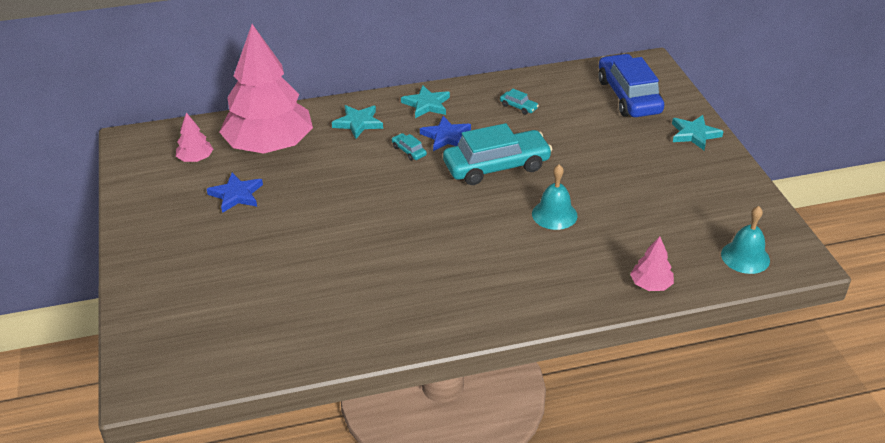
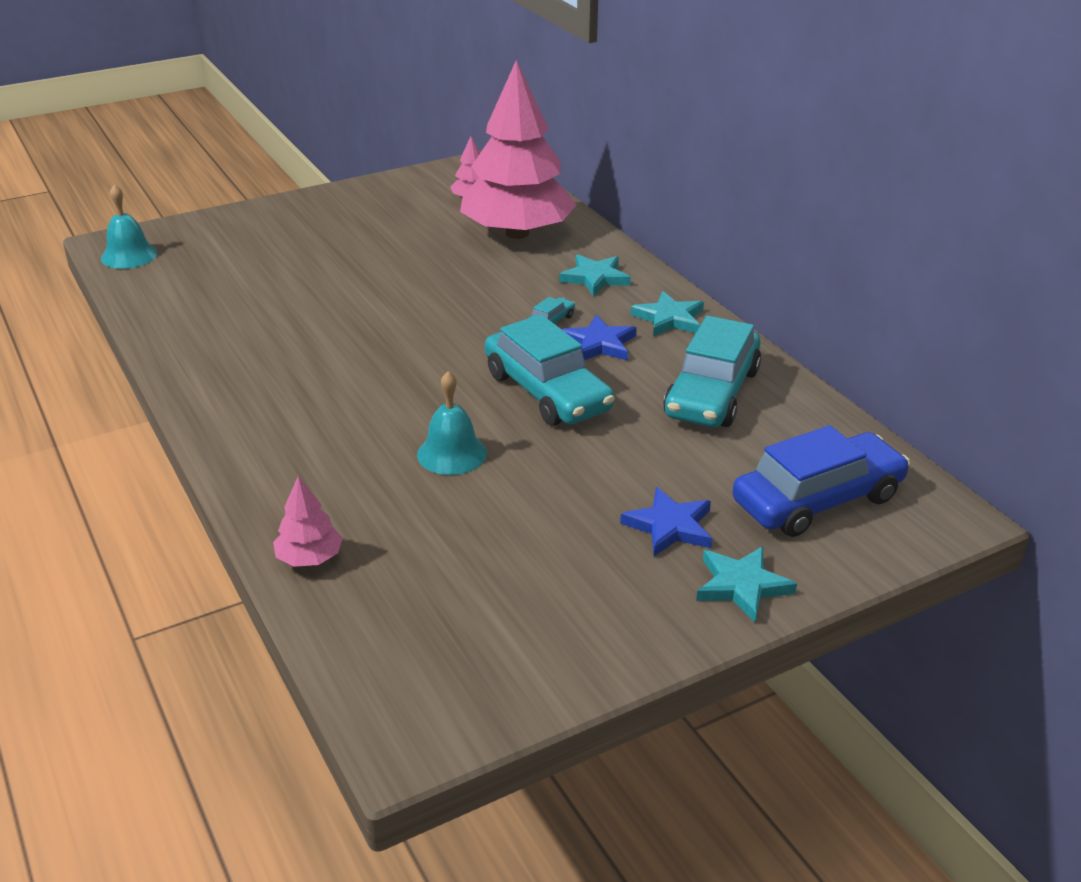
camera: 75 degrees right, 5 degrees down
(236, 195) = (416, 232): blue star -> blue star (669, 526)
(518, 107) = (712, 393): turquoise car -> turquoise car, size x2.49
(745, 257) = (399, 663): turquoise bell -> turquoise bell (129, 255)

